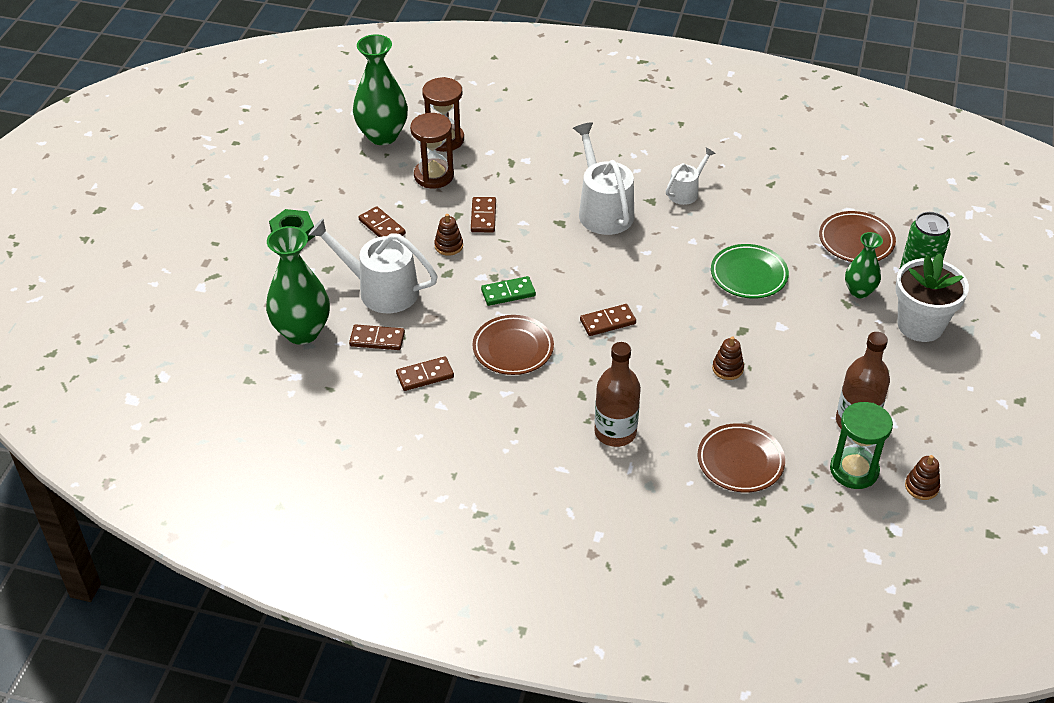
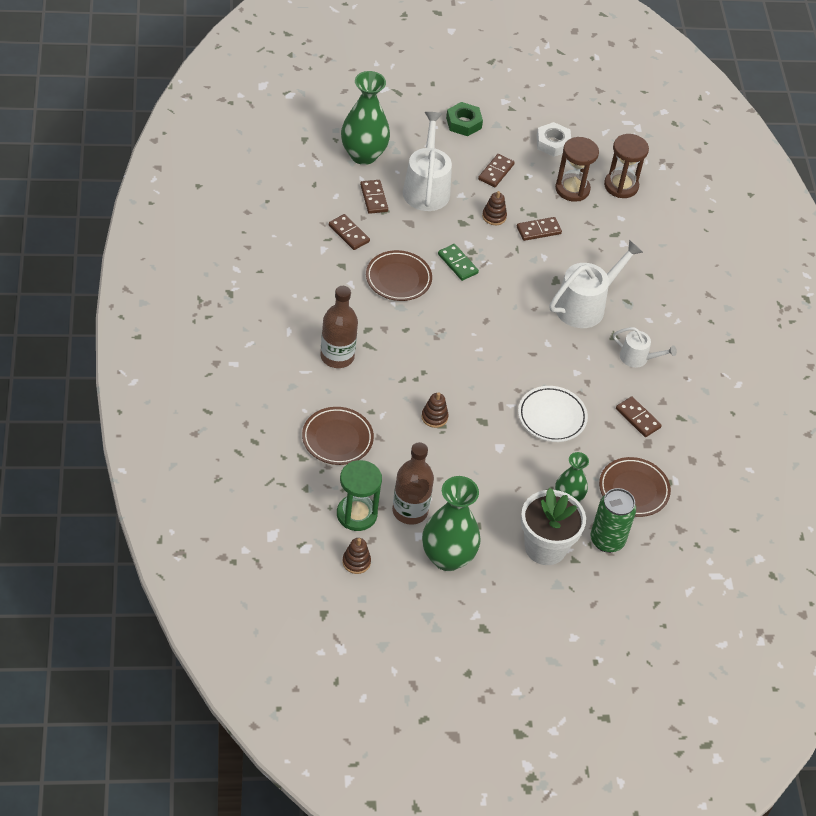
camera: 65 degrees right, 5 degrees up
(359, 172) = (553, 143): none -> white nut
(382, 135) = (605, 146): green vase -> green vase (447, 557)
(607, 322) = (453, 331): brown domino -> brown domino (638, 418)
(748, 275) = (552, 417): green plate -> white plate

